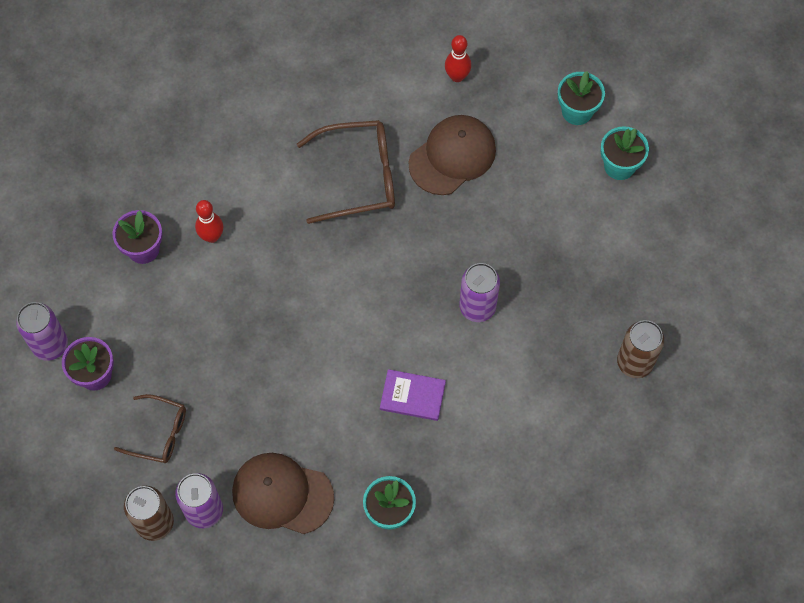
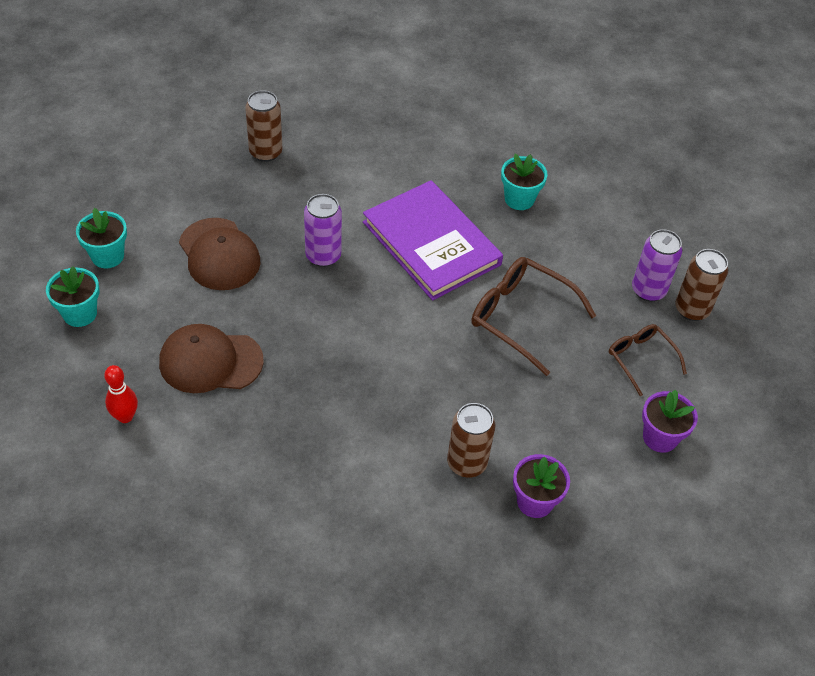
camera: 140 degrees left, 15 degrees down
(50, 345) = (681, 489): purple can -> none
(212, 236) = (466, 463): red bowling pin -> brown can
(282, 494) = (582, 259): brown cap -> brown cap (219, 254)
(359, 177) = (298, 408): brown glasses -> brown glasses (520, 317)
(412, 396) = (431, 243): purple book -> purple book, size x2.20

